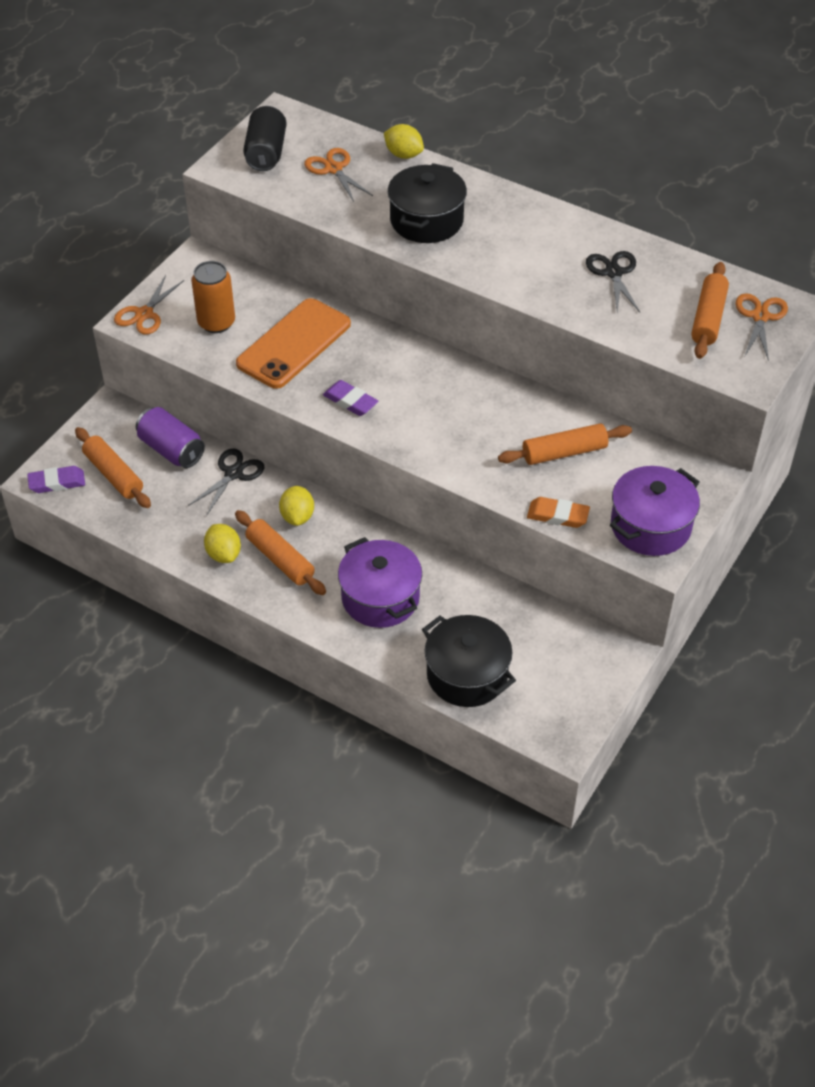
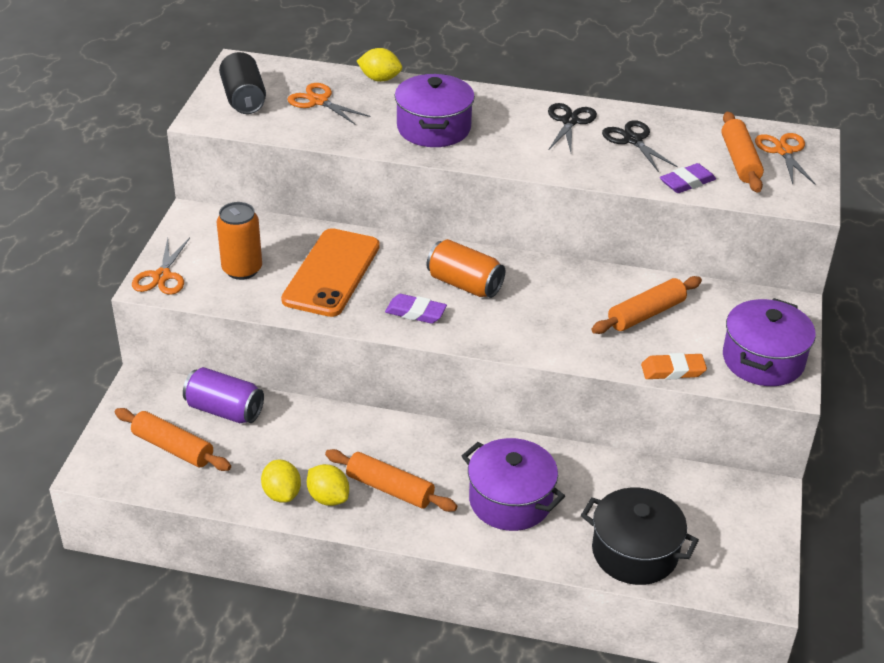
camera: 20 degrees left, 10 degrees down
(57, 482) = (113, 469): purple eraser -> purple eraser (687, 182)
(233, 473) = (301, 418): black scissors -> black scissors (570, 121)
(297, 516) = (387, 444): yellow lemon -> yellow lemon (282, 494)
(409, 383) = (464, 284): none -> orange can
(426, 220) = (433, 128): black pot -> purple pot

